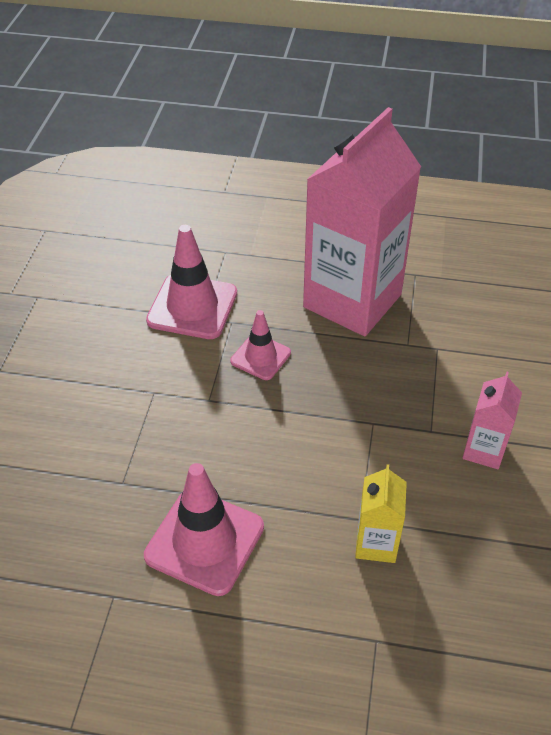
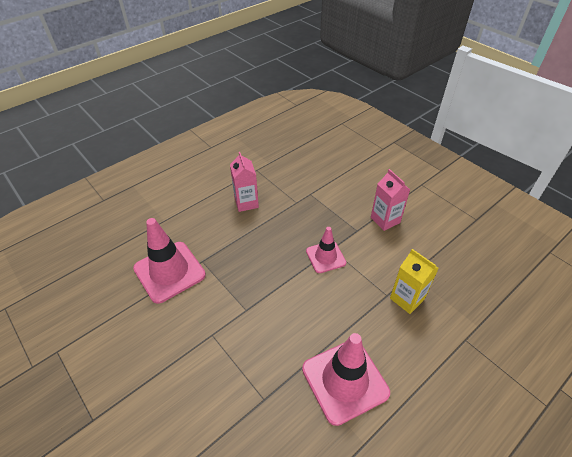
camera: 50 degrees left, 0 degrees up
(260, 357) = (241, 265): pink traffic cone -> pink traffic cone (325, 257)
(352, 301) = (246, 203): pink carton -> pink carton, size x0.43

